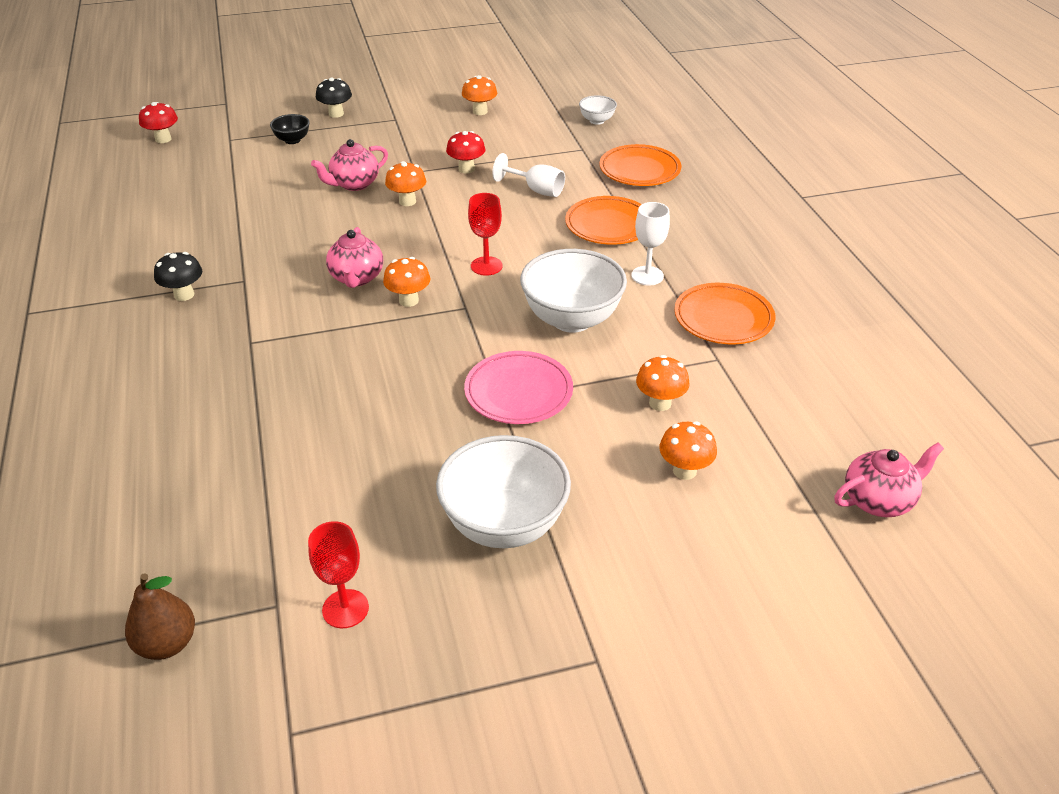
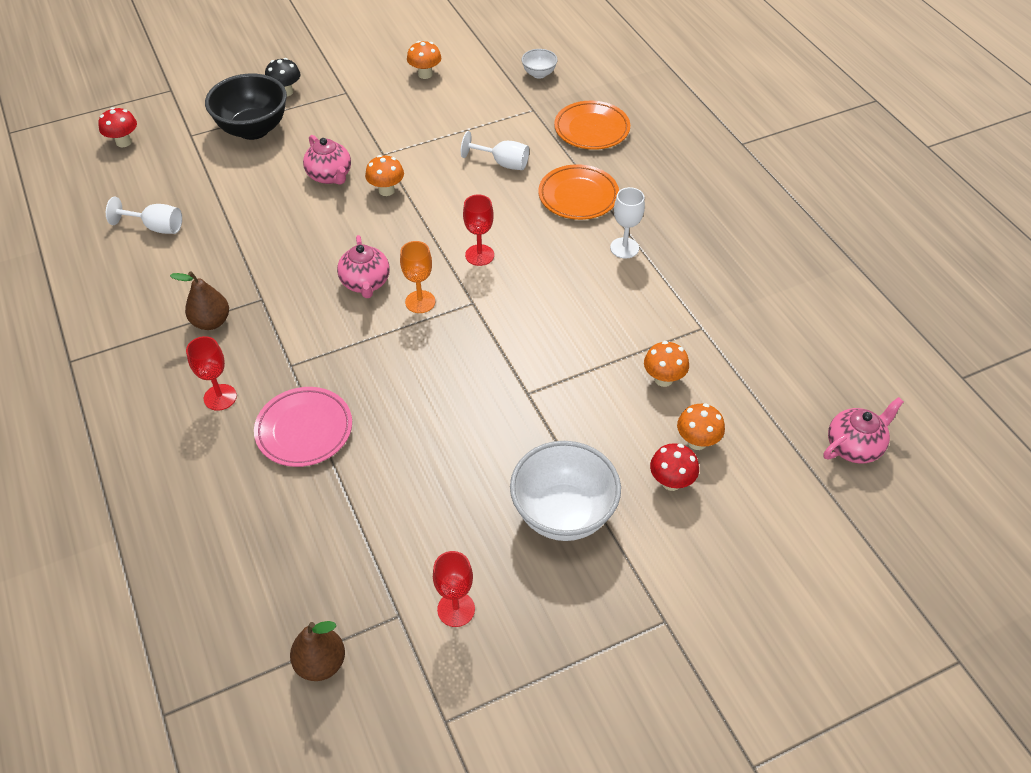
camera: 10 degrees left, 10 degrees up
(164, 209) = (156, 227): none -> white goblet
(165, 362) = (220, 397): none -> red goblet
(184, 295) = (211, 322): black mushroom -> brown pear
(292, 140) = (253, 129): black bowl -> black bowl, size x2.09
(354, 184) = (330, 176): pink teapot -> pink teapot turned 75 degrees counterclockwise
(408, 300) = (420, 302): orange mushroom -> orange goblet
(466, 169) = (431, 146): red mushroom -> red mushroom (671, 482)
(518, 392) = (542, 385): pink plate -> pink plate (304, 430)
(572, 319) = (569, 303): white bowl -> none
(723, 319) = (699, 285): orange plate -> none

